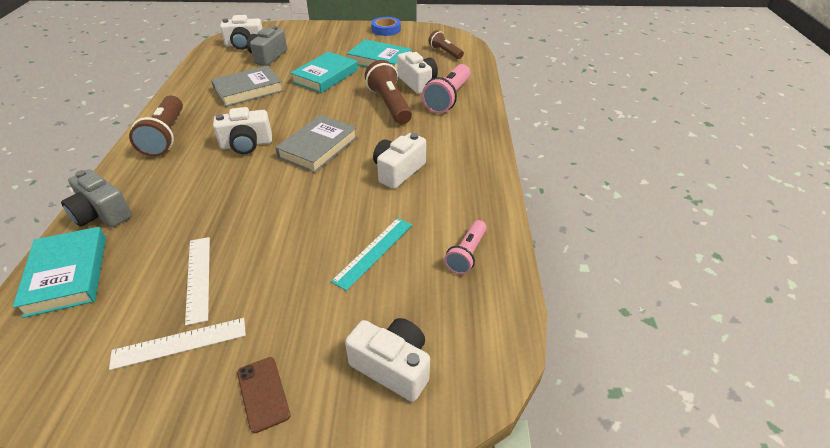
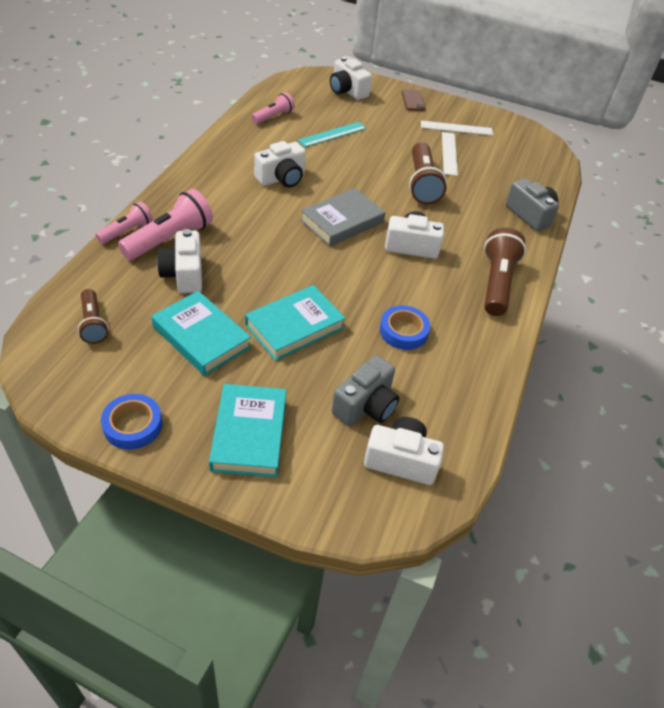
camera: 165 degrees left, 5 degrees up
(67, 275) = (536, 179): turquoise book -> turquoise book (249, 434)
(248, 90) = (403, 331): grey book -> blue tape
(389, 104) = (241, 251): brown flashlight -> brown flashlight (422, 184)
(482, 95) = (127, 231): none -> pink flashlight

